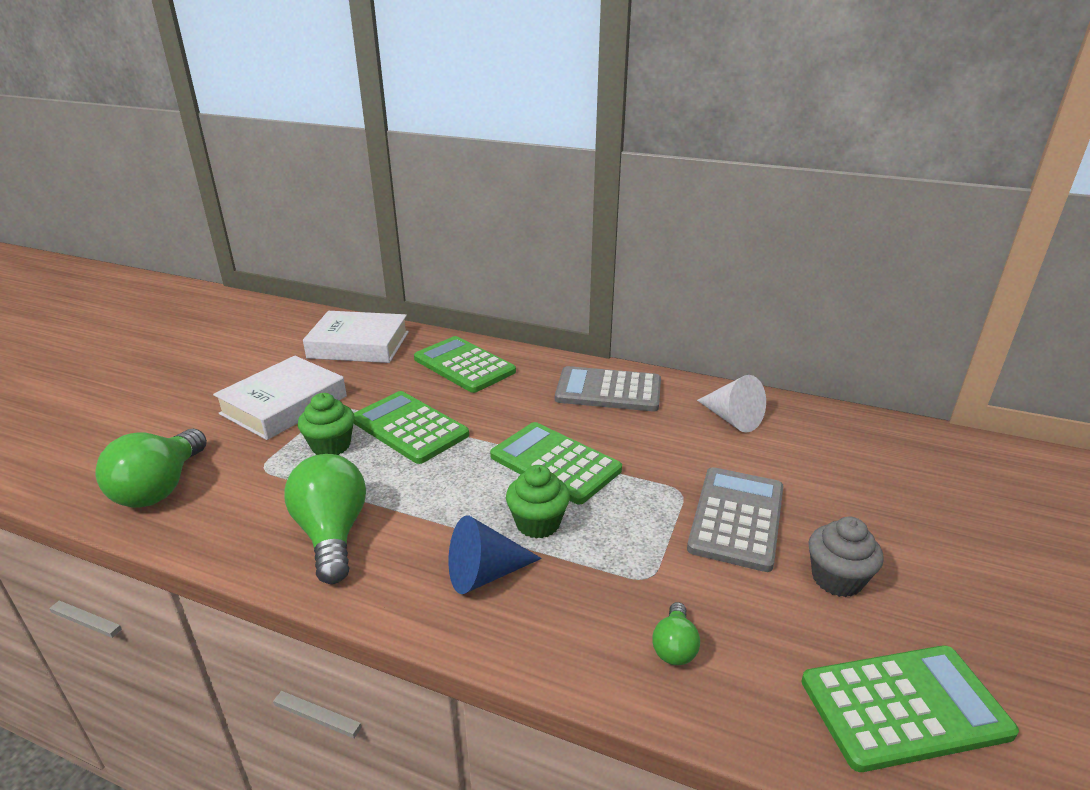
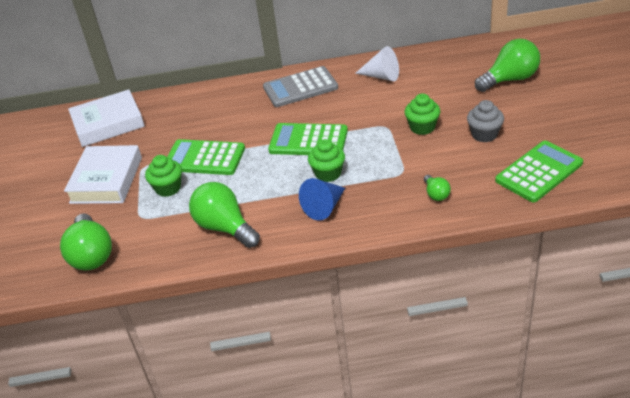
camera: 25 degrees left, 10 degrees up
(464, 365) = (196, 108): green calculator -> none
(737, 518) = (422, 127): grey calculator -> green cupcake
(942, 505) = (510, 79): none -> green light bulb

